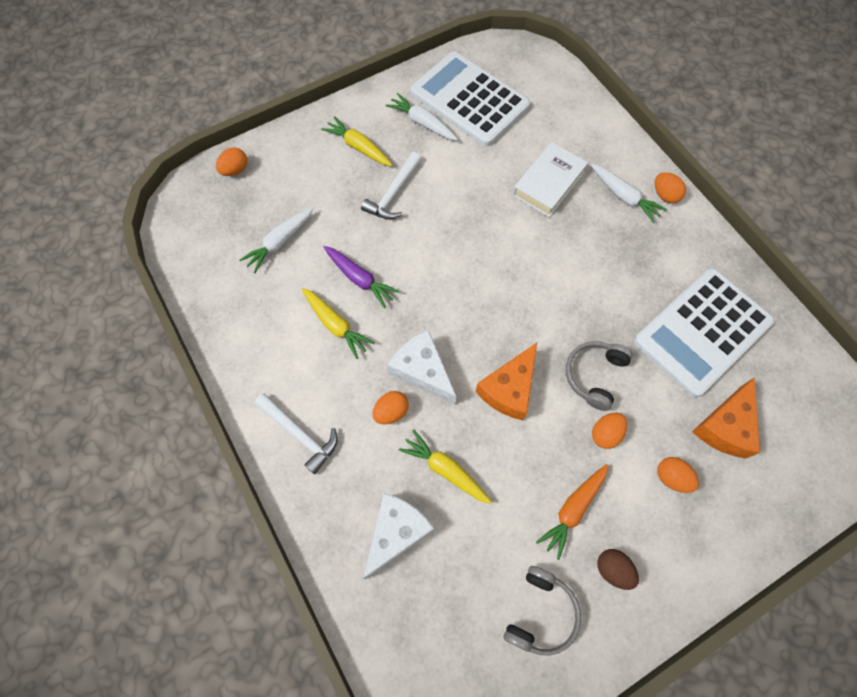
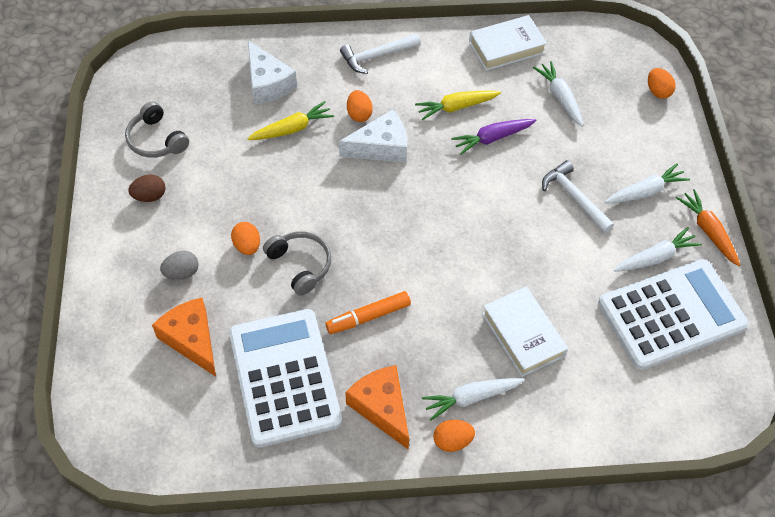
camera: 115 degrees right, 10 degrees down
(231, 312) = (506, 47): none -> white book
(358, 147) = (645, 191): yellow carrot -> white carrot
(509, 389) = (328, 198): orange cheese -> orange cheese (381, 407)
(573, 510) = (207, 193): orange carrot -> orange carrot (708, 231)
(606, 296) = (368, 316): none -> orange marker
(671, 477) = (182, 273): orange egg -> grey egg

